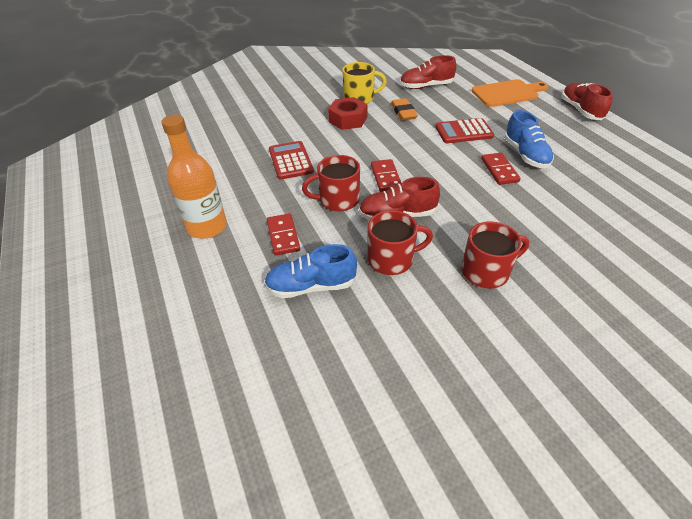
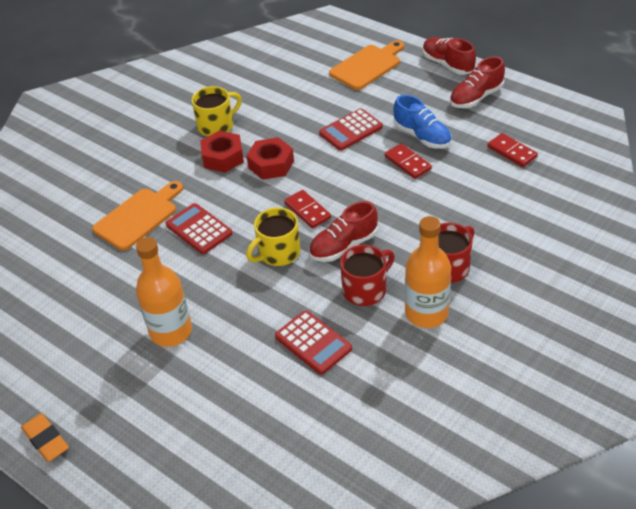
camera: 25 degrees left, 0 degrees up
(255, 138) = (138, 217): none -> orange cutting board
(283, 236) = (253, 309): red domino -> red domino (511, 152)
(311, 286) = (313, 343): blue shoe -> red calculator
(338, 200) = (278, 253): red mug -> yellow mug
(381, 135) = (271, 164): none -> red nut
(403, 112) = (276, 127): orange eraser -> orange eraser (46, 440)
(426, 86) = (278, 85): red shoe -> red shoe (476, 97)
(437, 305) = (426, 313): none -> orange bottle

